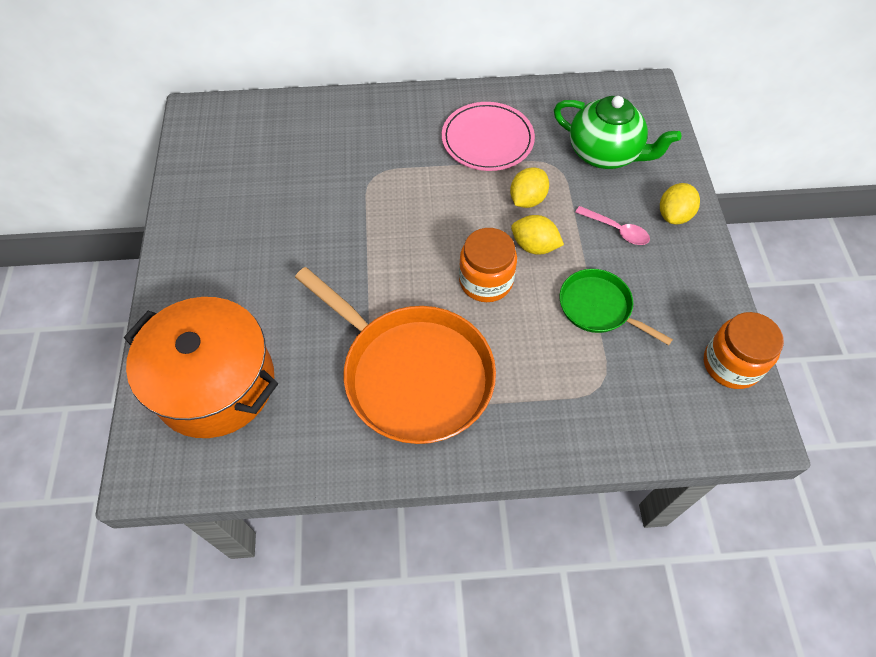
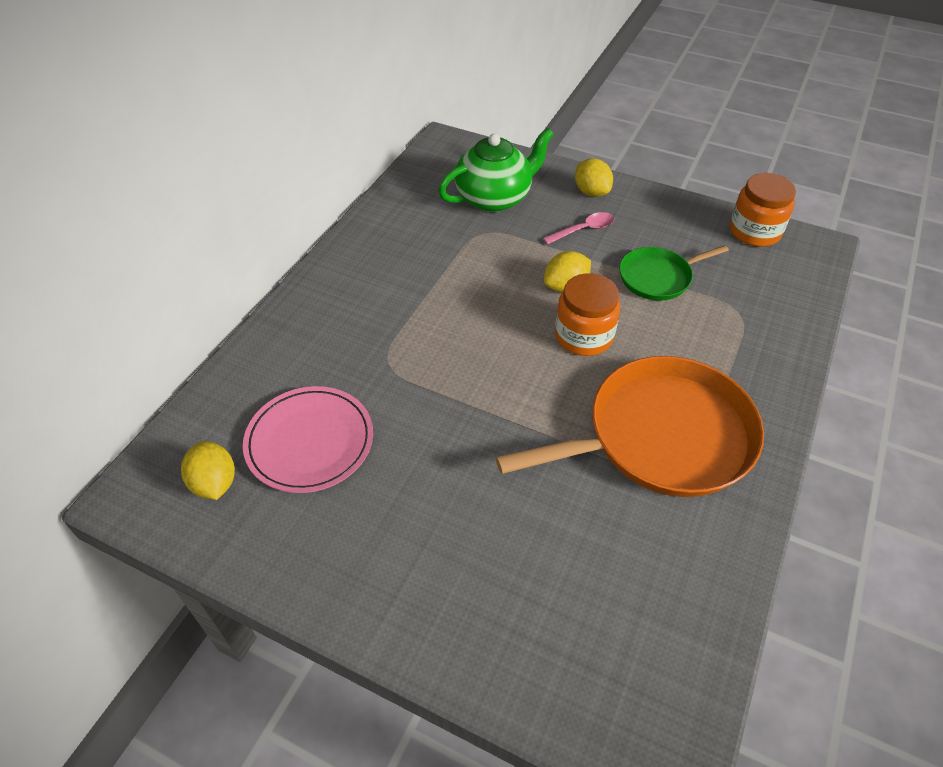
camera: 60 degrees left, 10 degrees down
(215, 383) = (580, 628): orange pot -> none
(487, 139) = (413, 261): pink plate -> pink plate (309, 441)
(527, 199) = (508, 267): yellow lemon -> yellow lemon (214, 483)

